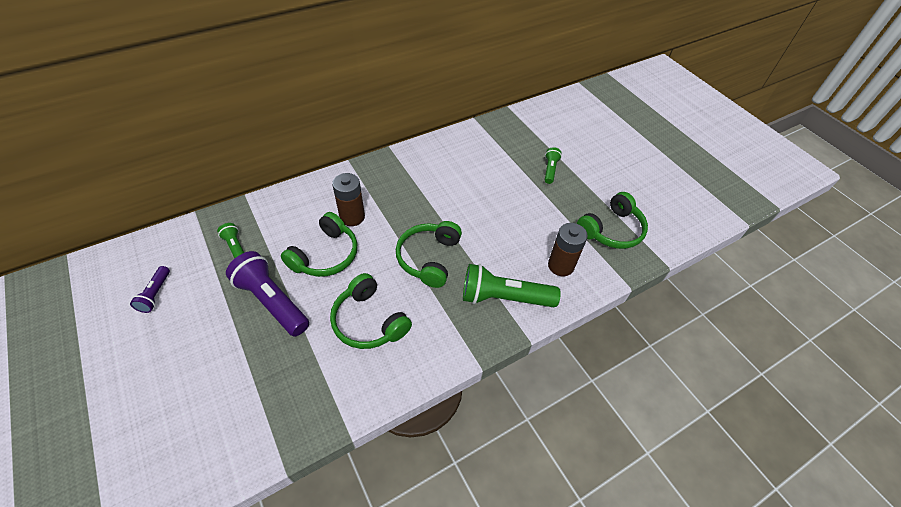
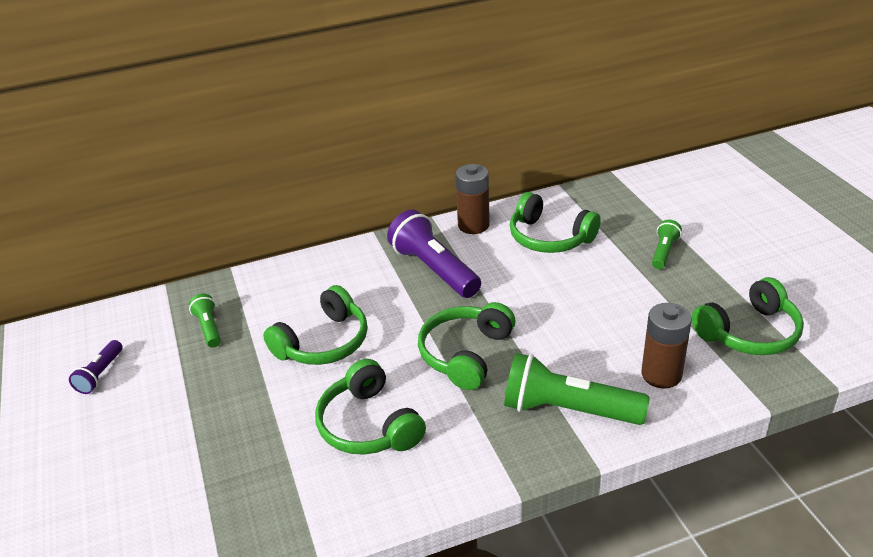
camera: 15 degrees right, 15 degrees down
(272, 301) = (243, 392): purple flashlight -> purple flashlight (434, 269)
(352, 217) = (367, 299): brown battery -> brown battery (473, 225)
(473, 161) = (549, 237): none -> green headphones

